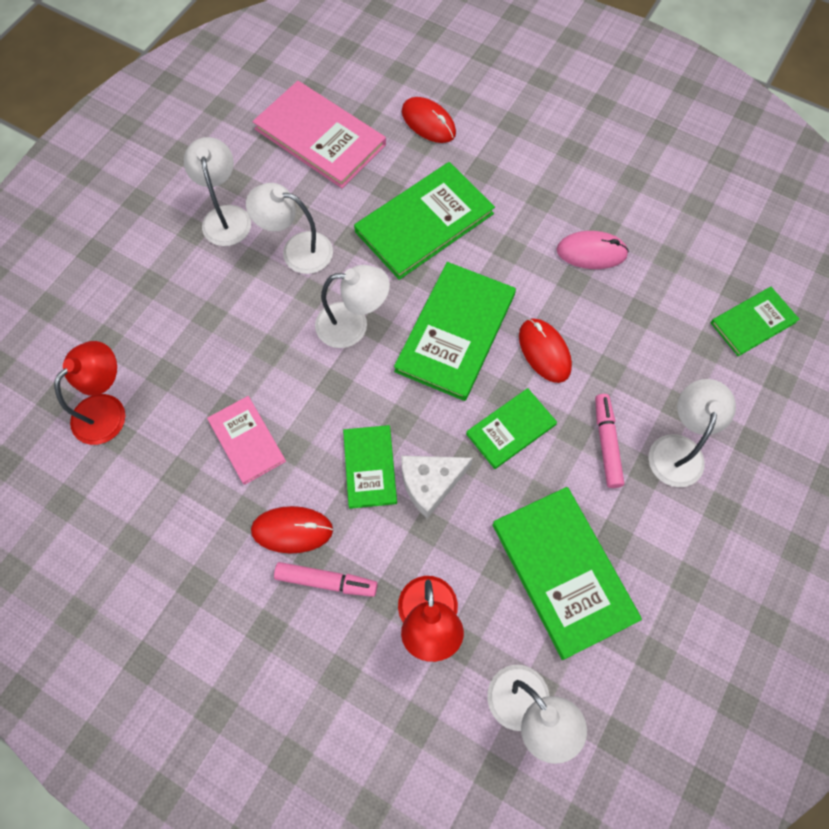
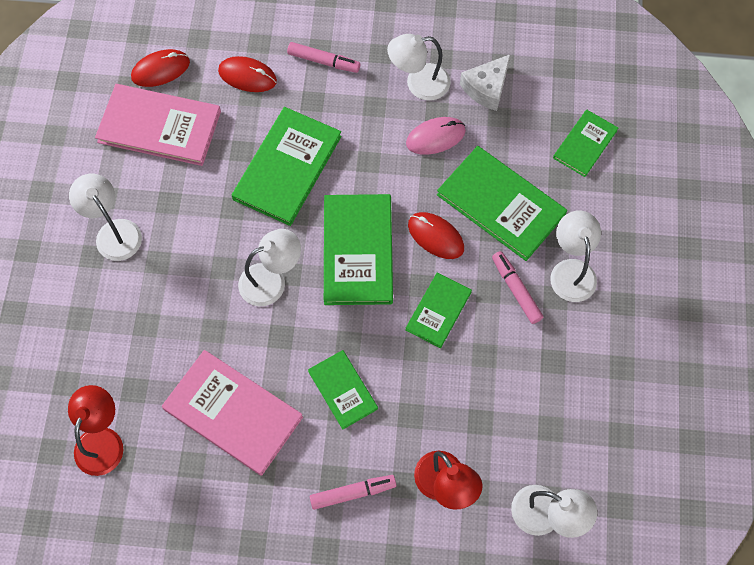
camera: 25 degrees left, 0 degrees up
(247, 441) = (233, 413): pink book -> pink book, size x1.73
(292, 530) = (306, 466): red mouse -> red mouse (160, 70)
(297, 250) = (191, 236): white lamp -> white lamp (418, 83)
(430, 483) = (396, 381): white cheese -> white cheese (486, 88)
(510, 136) = (323, 61): none -> pink marker
(563, 571) = (527, 403): green book -> green book (501, 204)

